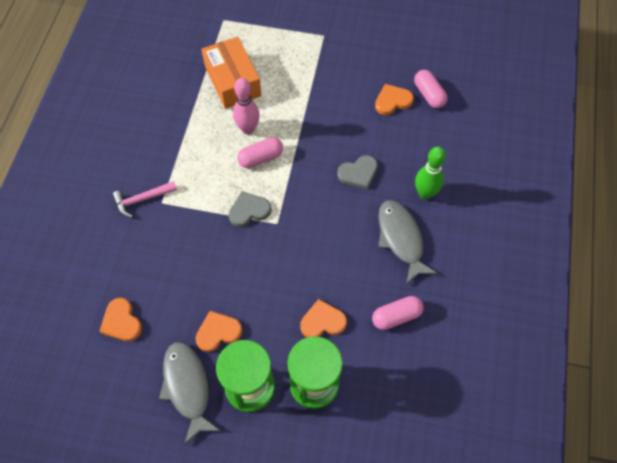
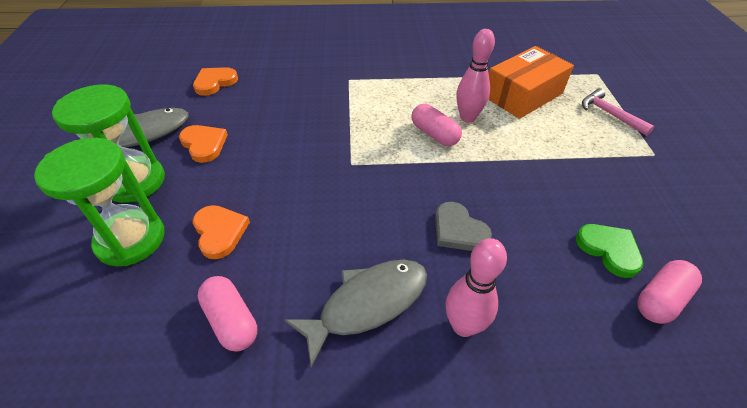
camera: 75 degrees right, 15 degrees down
(142, 200) = (347, 68): pink hammer -> pink hammer (609, 114)
(249, 210) = (360, 138): grey heart -> none
(392, 101) = (609, 250): orange heart -> green heart
(425, 193) = (463, 326): green bowling pin -> pink bowling pin

